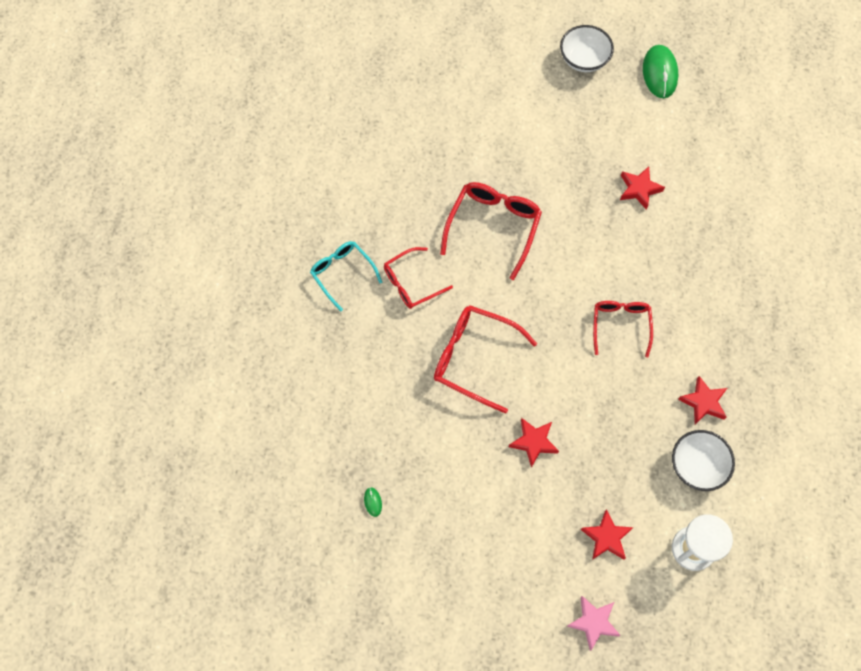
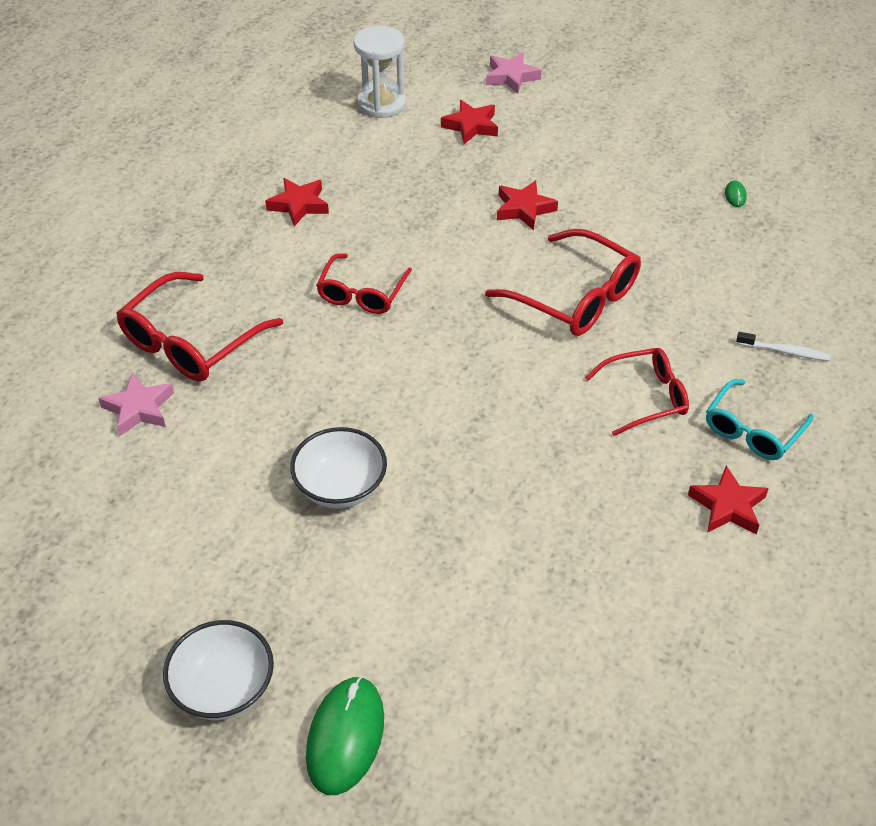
camera: 165 degrees left, 20 degrees down
(325, 344) = (784, 351): none -> white toothbrush
(342, 273) = (752, 430): turquoise glasses -> turquoise glasses turned 60 degrees clockwise
(493, 226) = (497, 444): red glasses -> red glasses (190, 342)
(639, 189) = (245, 447): red star -> red star (728, 506)
(659, 73) = (98, 627): green mouse -> green mouse (345, 737)
(697, 466) = (339, 158): white bowl -> white bowl (340, 487)
(715, 200) = (139, 408): none -> pink star

